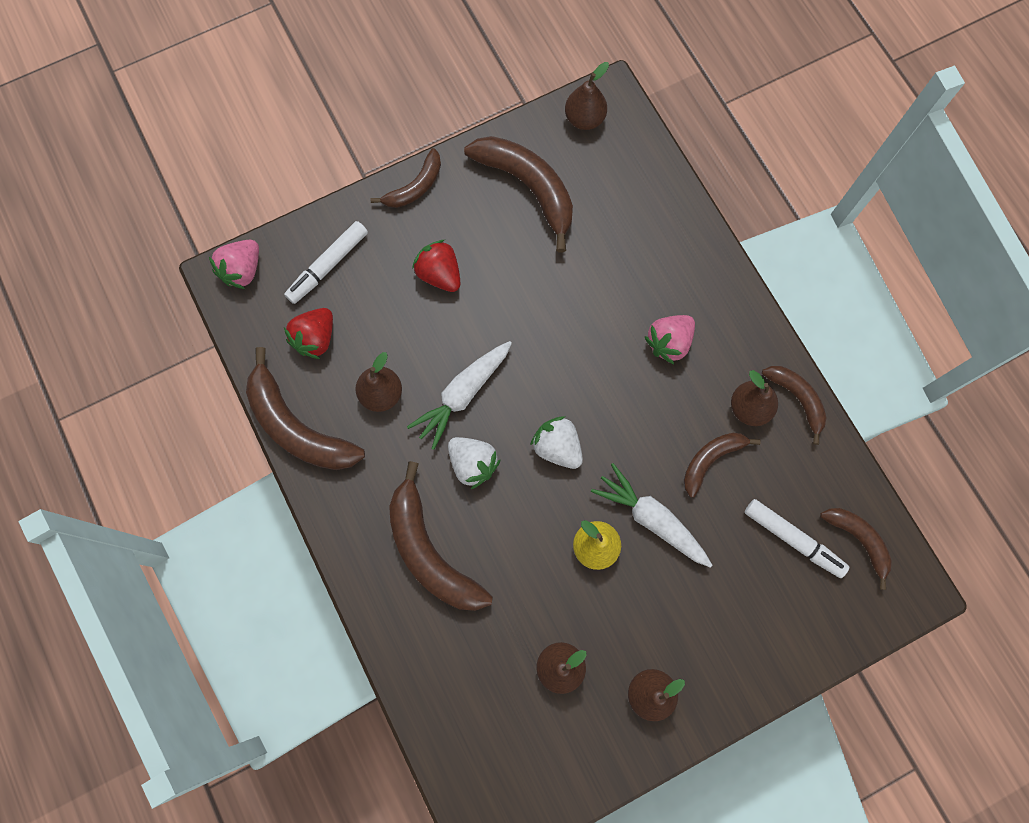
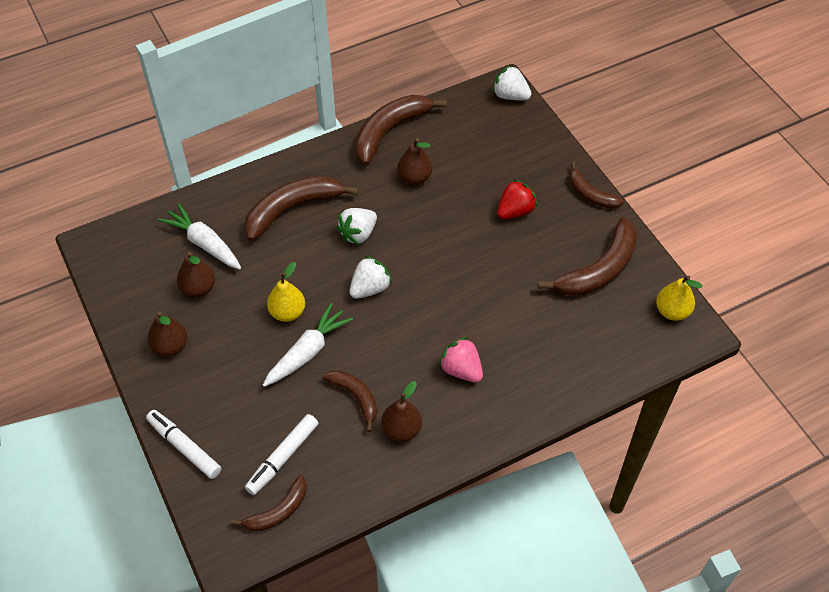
camera: 90 degrees right, 20 degrees down
(242, 270) = (510, 96): pink strawberry -> white strawberry
(315, 338) = (458, 138): red strawberry -> none
(328, 266) = (517, 143): white marker -> white marker (184, 447)
(463, 394) = (414, 227): white carrot -> white carrot (204, 243)
(584, 119) = (672, 311): brown pear -> yellow pear
(797, 399) = (410, 469): brown banana -> none

